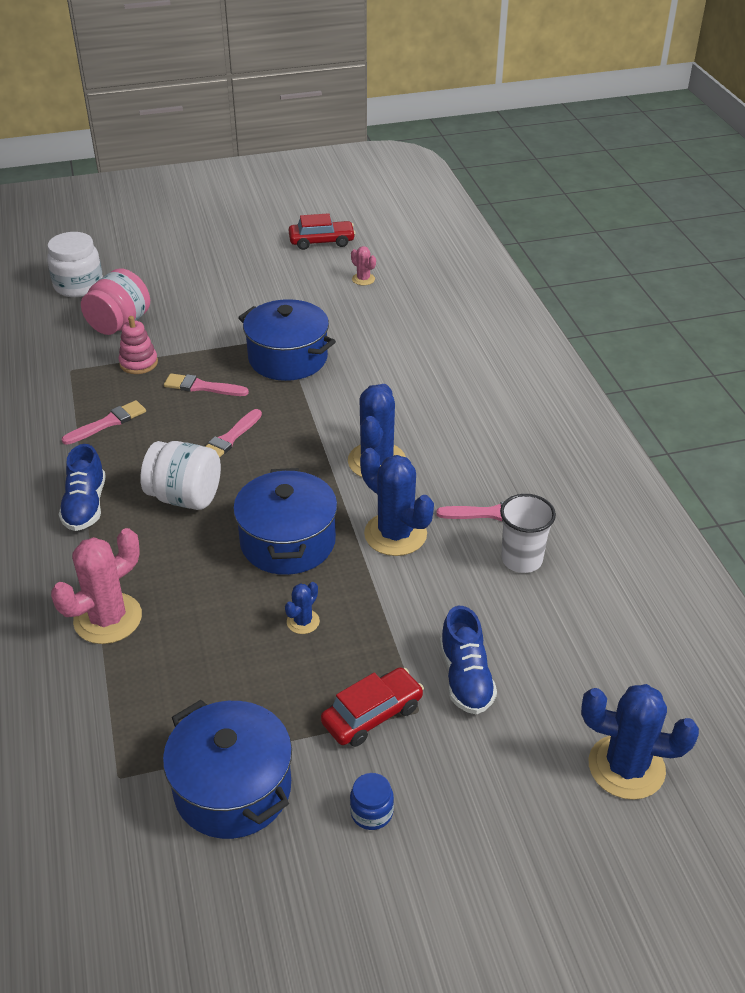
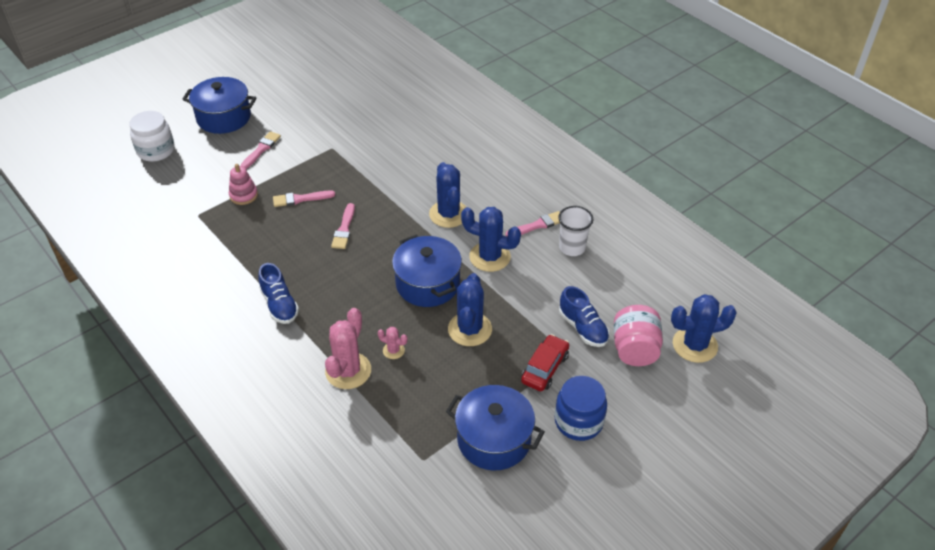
camera: 25 degrees left, 5 degrees up
(108, 423) = (253, 244): pink brush -> pink brush (261, 149)
(119, 324) = (208, 171): pink jar -> pink jar (635, 349)
(185, 497) = (342, 277): white jar -> none
(288, 358) = (345, 161): blue pot -> blue pot (224, 117)
(303, 622) = (470, 329): blue cactus -> blue cactus, size x2.05
(321, 241) = (311, 69): red car -> none
(363, 279) = (358, 90): pink cactus -> pink cactus (393, 350)
(371, 812) = (578, 421): blue jar -> blue jar, size x1.88

